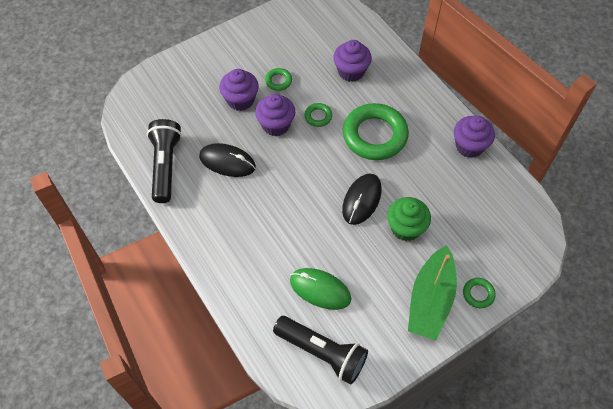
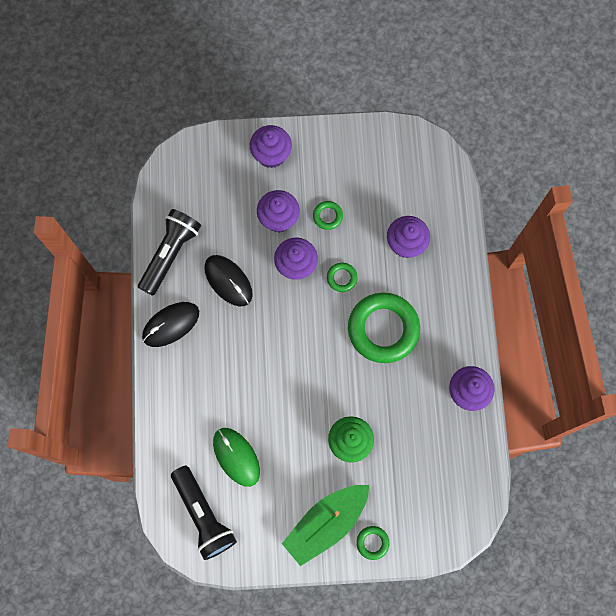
camera: 30 degrees right, 15 degrees up
(206, 61) = (271, 155): none -> purple cupcake
(362, 200) = (327, 391): black mouse -> black mouse (171, 325)

